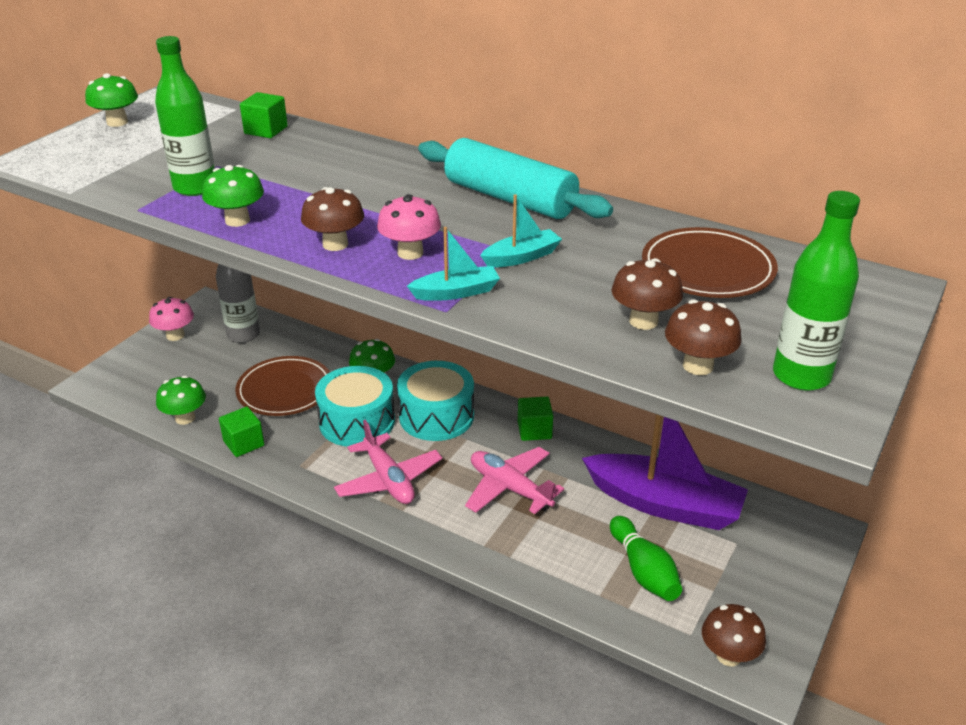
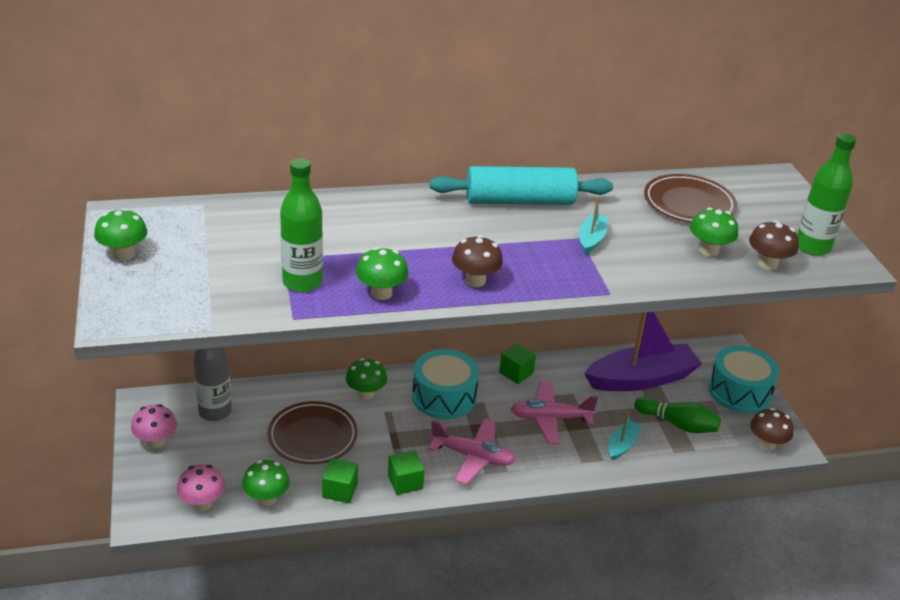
camera: 45 degrees left, 0 degrees up
(266, 130) = (264, 213): green cube -> green cube (405, 482)
(357, 421) = (397, 430): turquoise drum -> turquoise drum (739, 391)
(410, 253) = (528, 265): pink mushroom -> pink mushroom (202, 503)
(456, 292) = (596, 279): turquoise boat -> turquoise boat (622, 445)
(643, 321) = (709, 250): brown mushroom -> green mushroom

